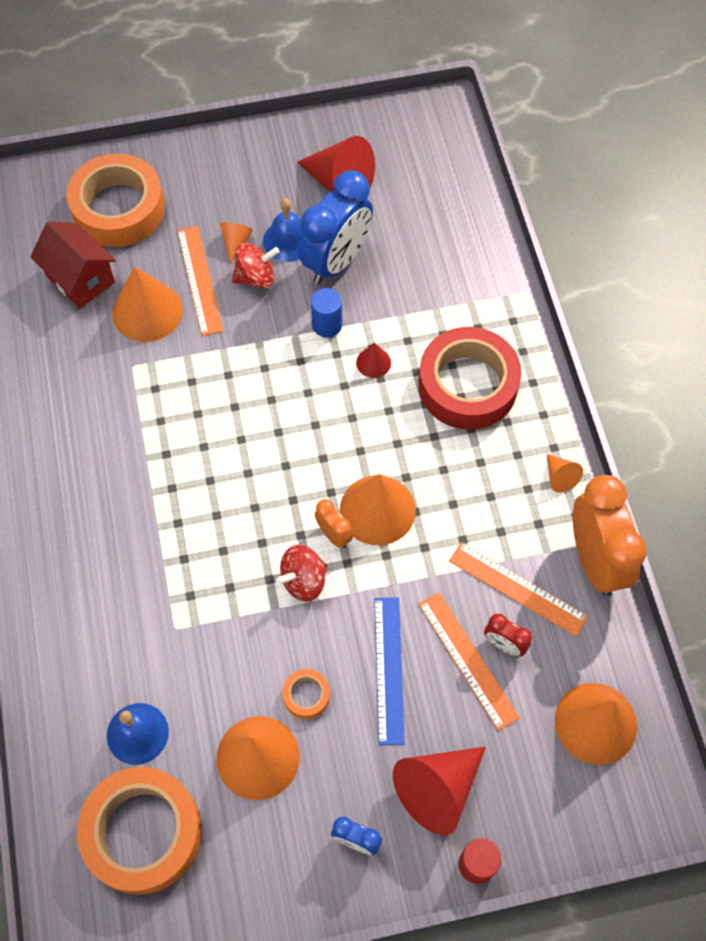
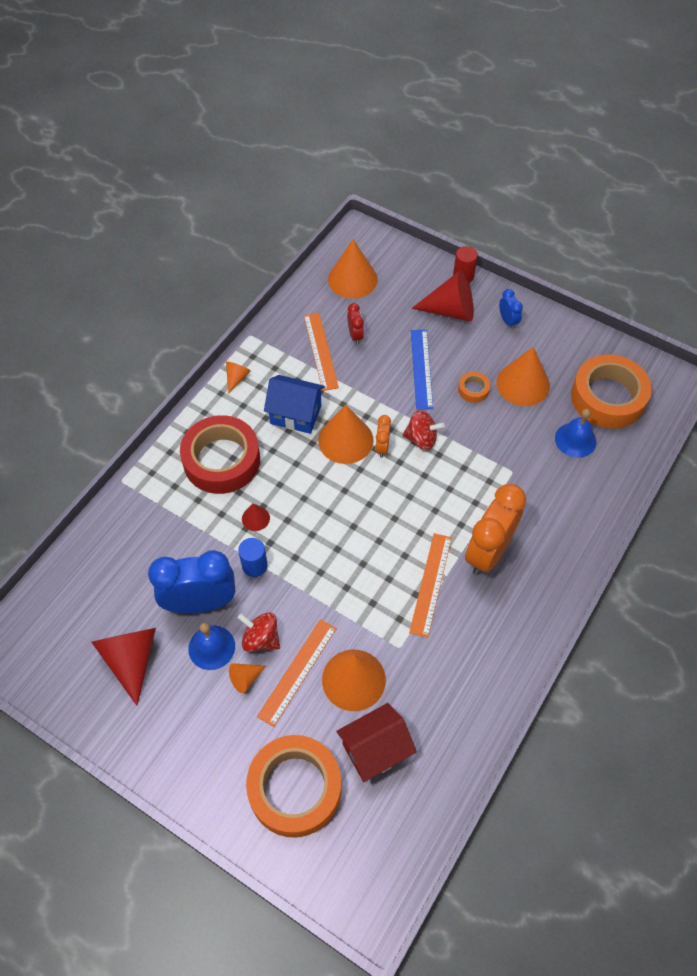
camera: 135 degrees left, 5 degrees down
(80, 279) = (375, 750): red house -> red house turned 60 degrees clockwise
(389, 669) = (421, 369): blue ruler -> blue ruler turned 45 degrees counterclockwise
(456, 492) = (295, 414): none -> blue house
(468, 659) = (379, 343): orange ruler -> orange ruler (431, 584)
(595, 560) = (269, 332): orange clock -> orange clock (488, 552)

